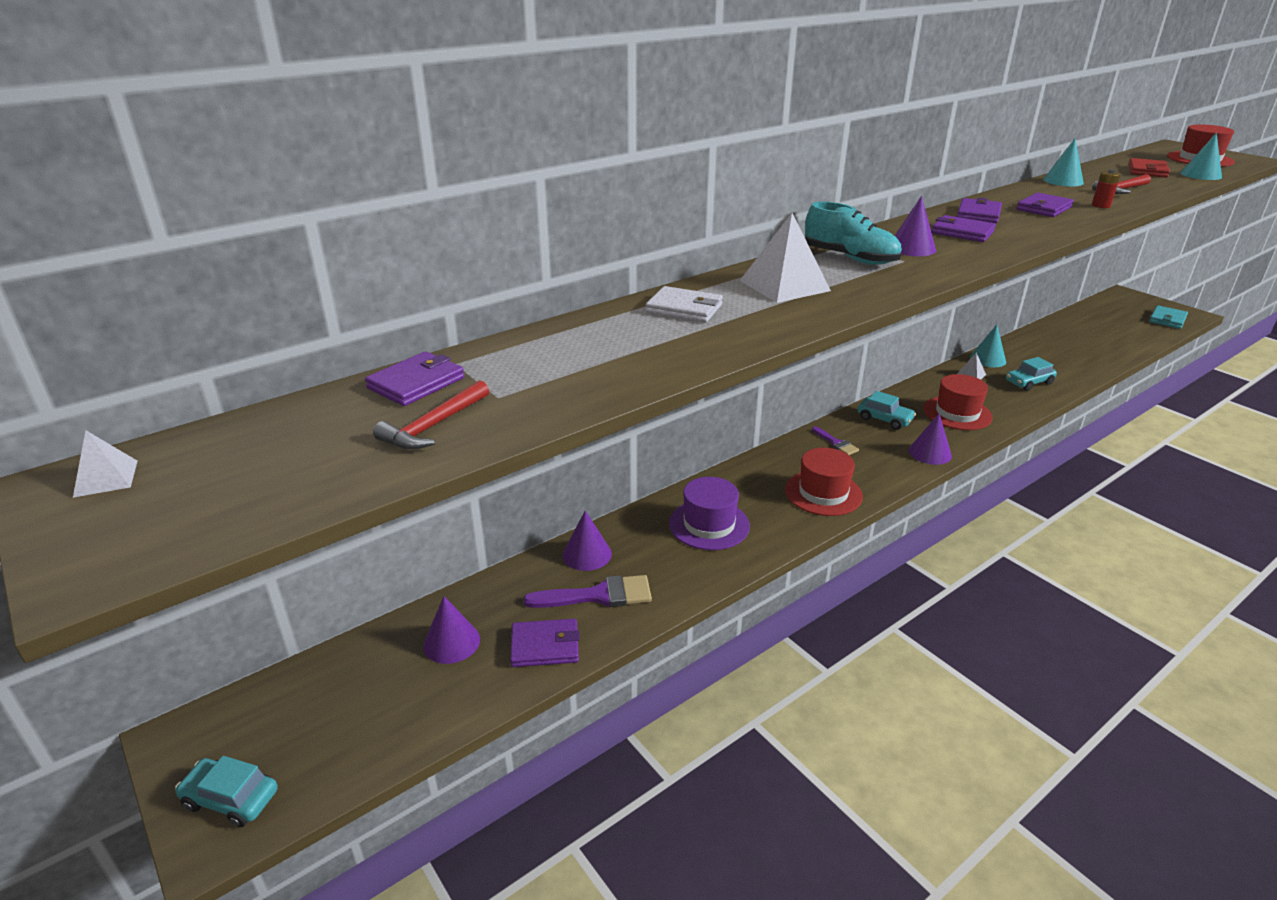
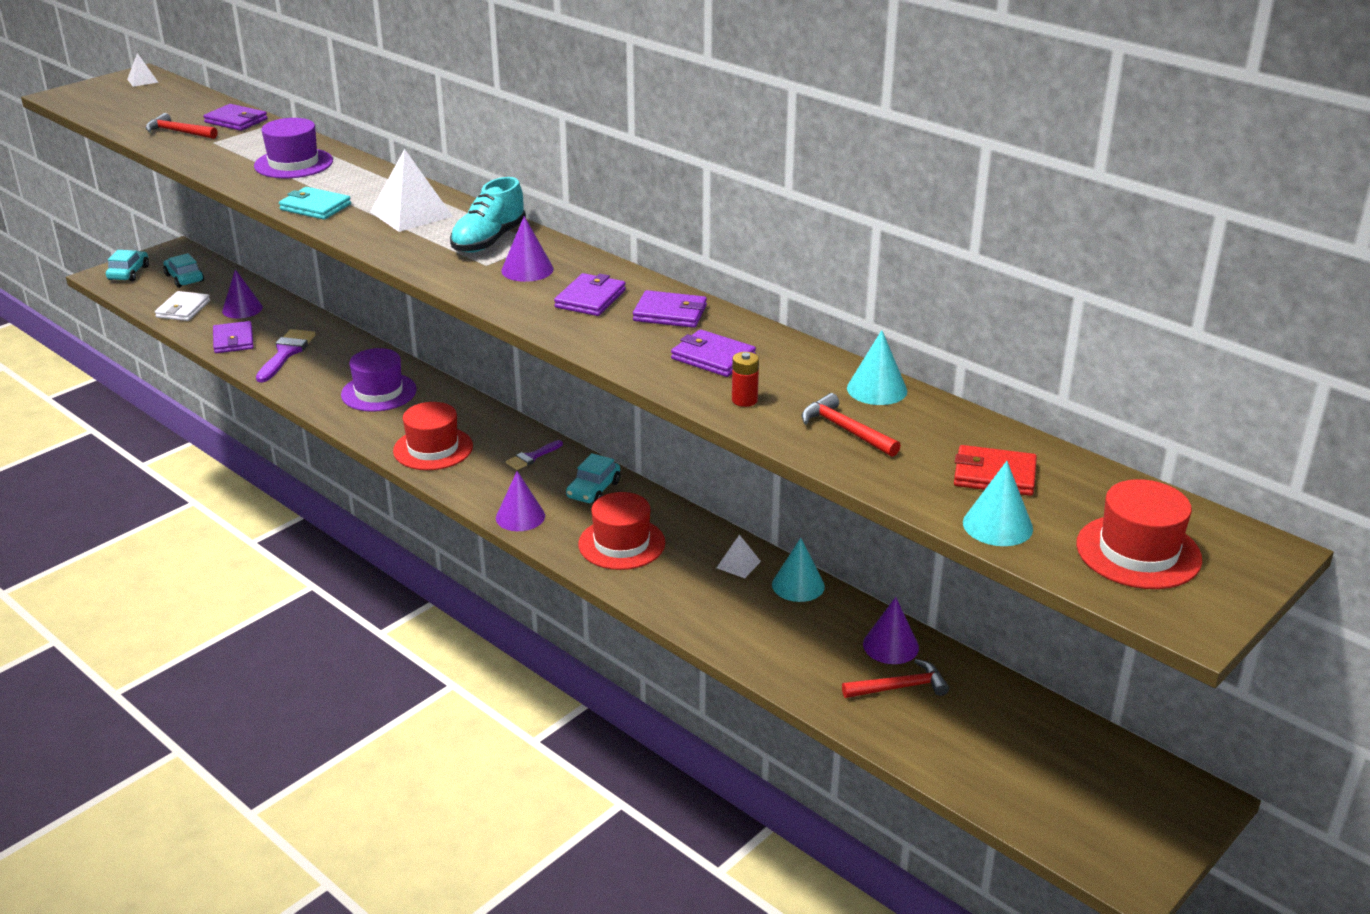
camera: 80 degrees right, 0 degrees up
(587, 554) = (338, 343): purple cone -> purple cone (890, 645)
(598, 595) = (286, 353): purple brush -> purple brush turned 150 degrees counterclockwise
(613, 342) = (293, 163): none -> purple hat
(684, 309) = (356, 181): white wallet -> white wallet (183, 309)
(1028, 382) = (730, 614): turquoise car -> turquoise car (184, 278)
(1078, 343) = (900, 687): none -> red hammer
(1167, 319) = (1079, 830): turquoise wallet -> turquoise wallet (315, 207)

